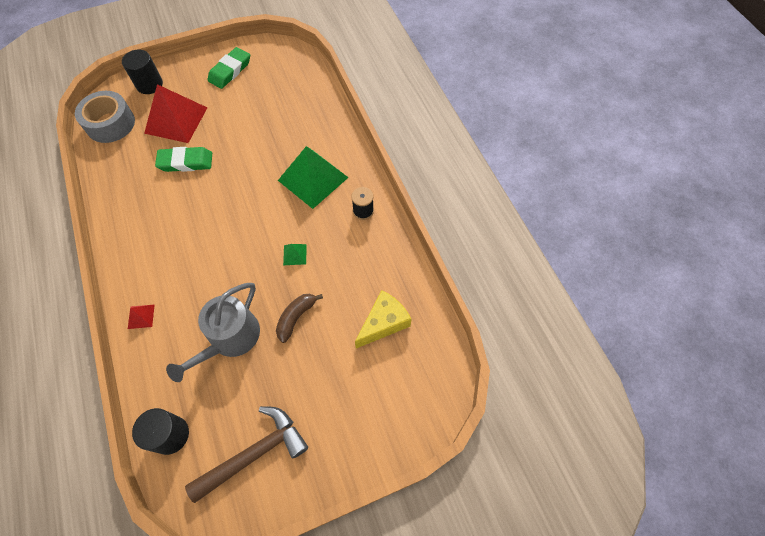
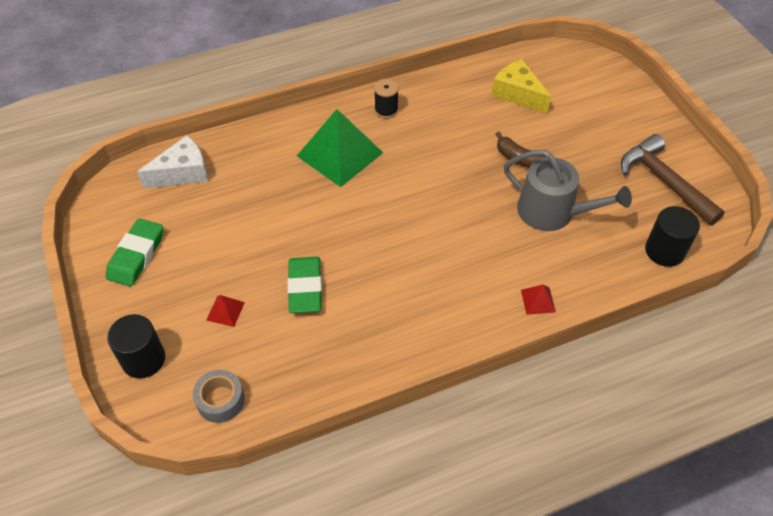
camera: 90 degrees left, 10 degrees down
(110, 124) = (220, 400): grey tape -> grey tape, size x0.62
(176, 120) = (225, 311): red pyramid -> red pyramid, size x0.42
(230, 71) = (136, 255): green eraser -> green eraser turned 75 degrees clockwise
(294, 254) = (444, 165): green pyramid -> none
(301, 85) = (182, 173): none -> white cheese

